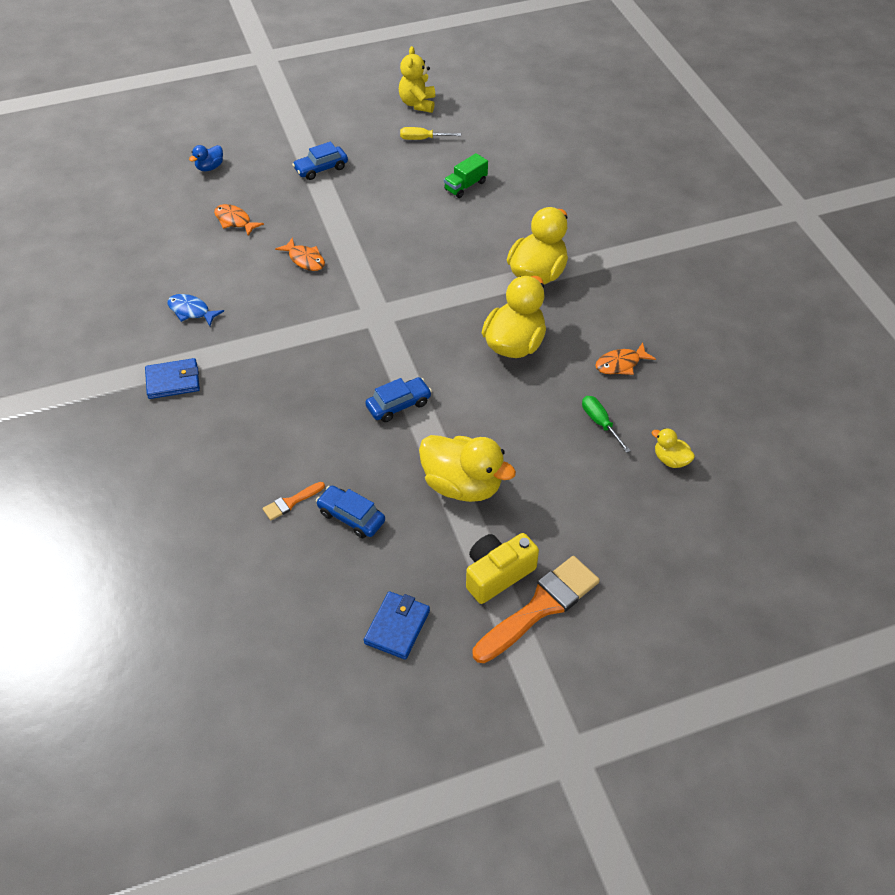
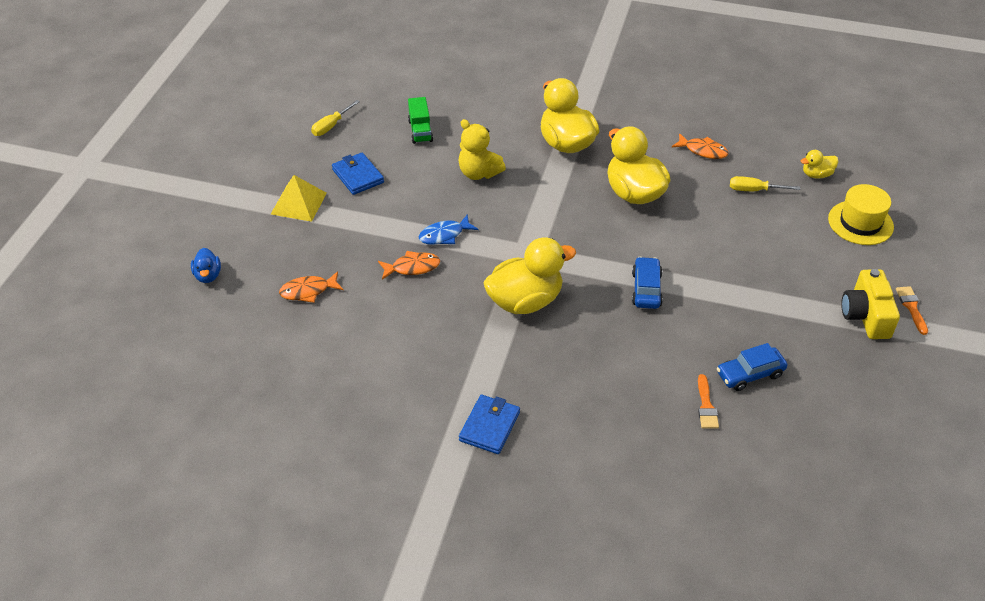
camera: 55 degrees left, 5 degrees down
(191, 311) = (405, 374): blue fish -> blue fish (444, 235)
(321, 168) = (299, 203): blue car -> yellow pyramid
(397, 627) = (883, 397): blue wallet -> blue wallet (358, 176)
(417, 104) = (280, 107): yellow teddy bear -> yellow teddy bear (479, 173)
(462, 485) = (762, 293): yellow duck -> yellow duck (525, 301)
(540, 607) = (911, 307): orange brush -> orange brush, size x0.47
(600, 422) = (754, 190): green screwdriver -> yellow screwdriver
(620, 364) = (703, 151): orange fish -> orange fish turned 75 degrees counterclockwise
(630, 521) = (860, 223): none -> yellow hat

